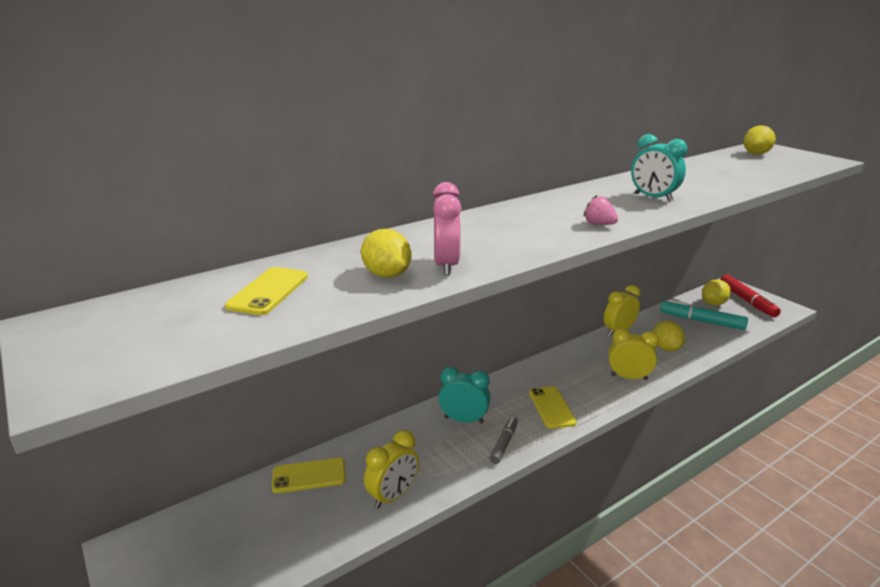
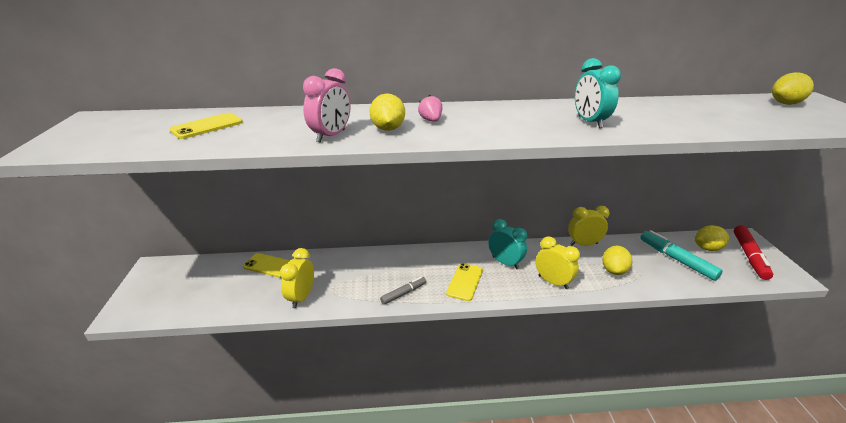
camera: 30 degrees right, 5 degrees up
(387, 275) = (285, 133): yellow lemon -> yellow lemon (388, 129)
(393, 496) = (301, 297): yellow clock -> yellow clock turned 120 degrees clockwise
(464, 420) = (394, 267): turquoise clock -> turquoise clock (505, 262)
(599, 224) = (498, 133): pink strawberry -> pink strawberry (431, 120)

